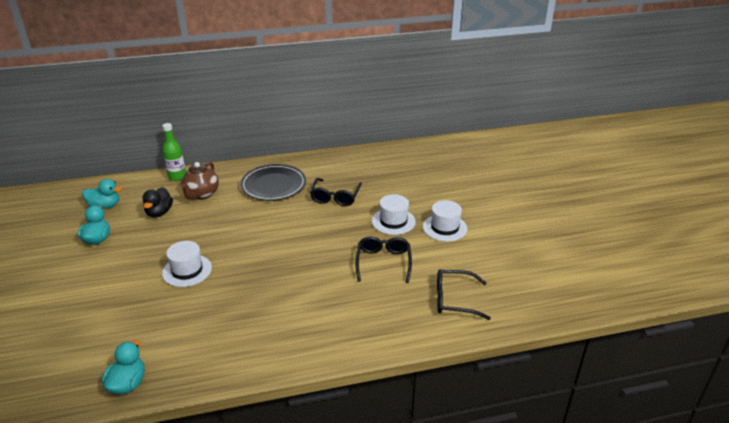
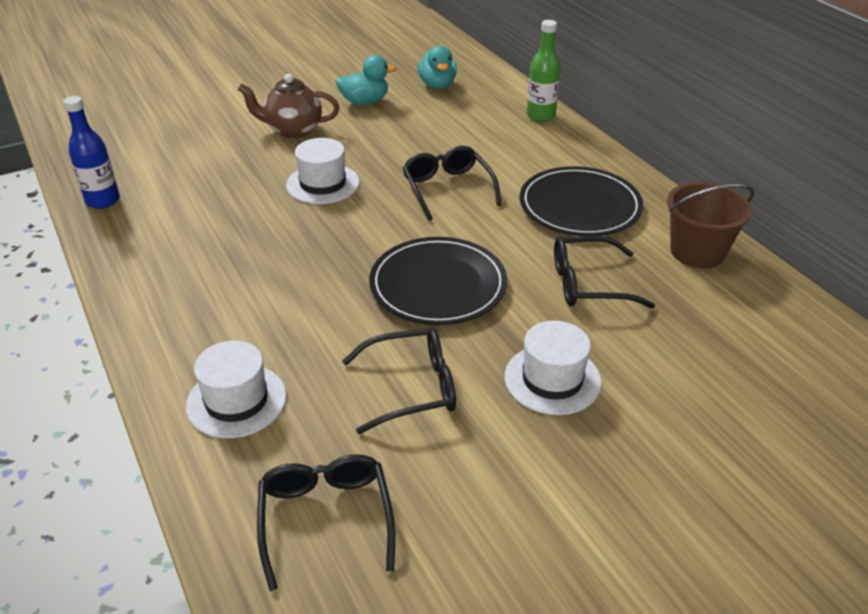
camera: 75 degrees right, 5 degrees up
(128, 384) = (103, 201): turquoise duck -> blue bottle
(159, 213) = (444, 126): black duck -> none
(201, 194) = (508, 147): brown teapot -> brown teapot (293, 130)
(228, 223) = (448, 189): none -> black glasses
(312, 241) = (438, 285): none -> black plate
(328, 163) = (697, 251): none -> brown bucket
(444, 228) = (573, 469): white hat -> white hat (236, 400)

